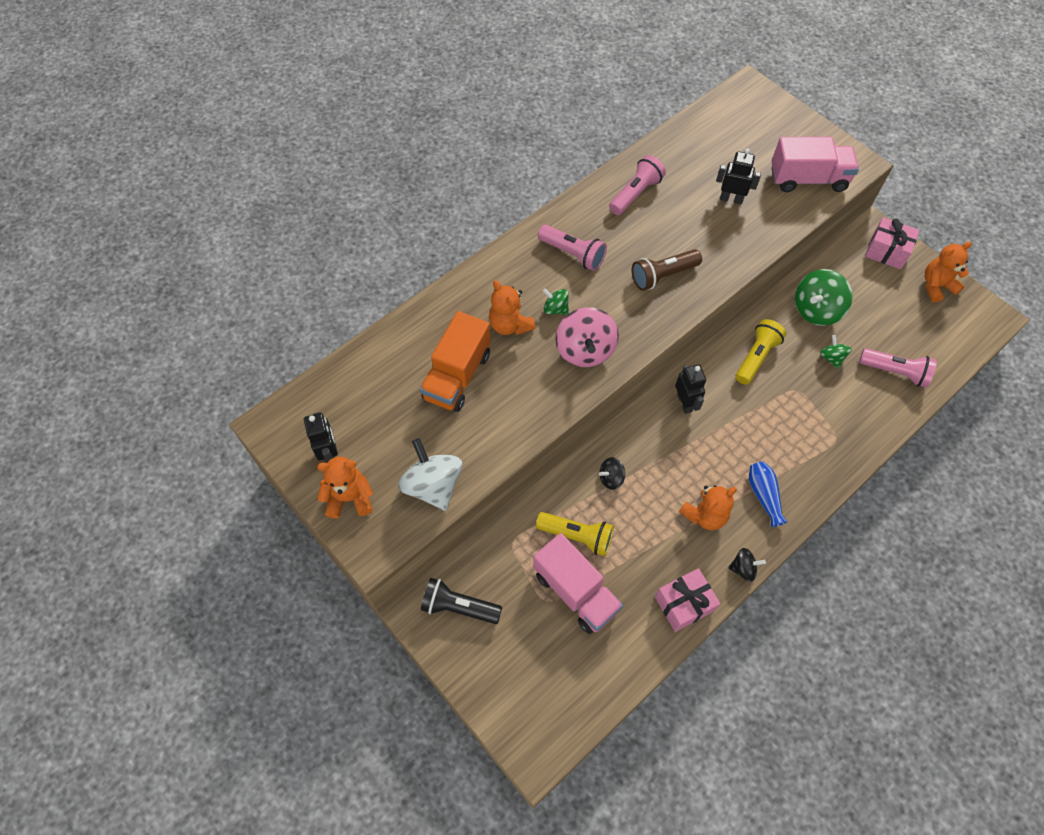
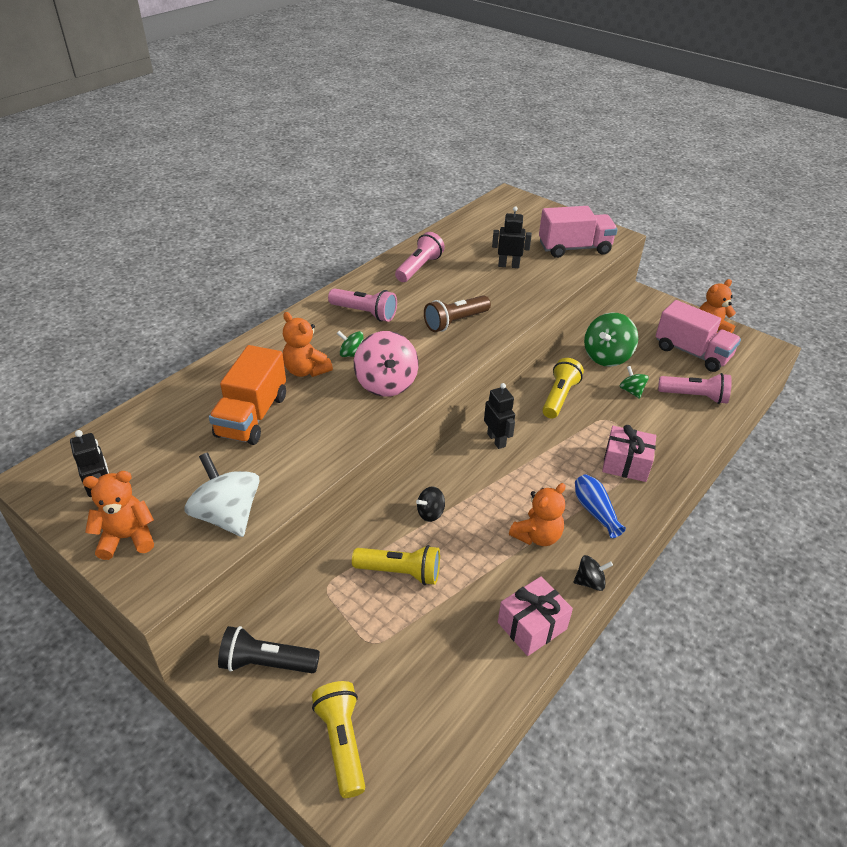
camera: 10 degrees left, 20 degrees down
(514, 684) = (342, 742): none -> yellow flashlight
(575, 591) = (405, 628): pink truck -> pink truck (692, 353)
(886, 251) = (658, 310): pink gift -> pink gift (626, 464)

